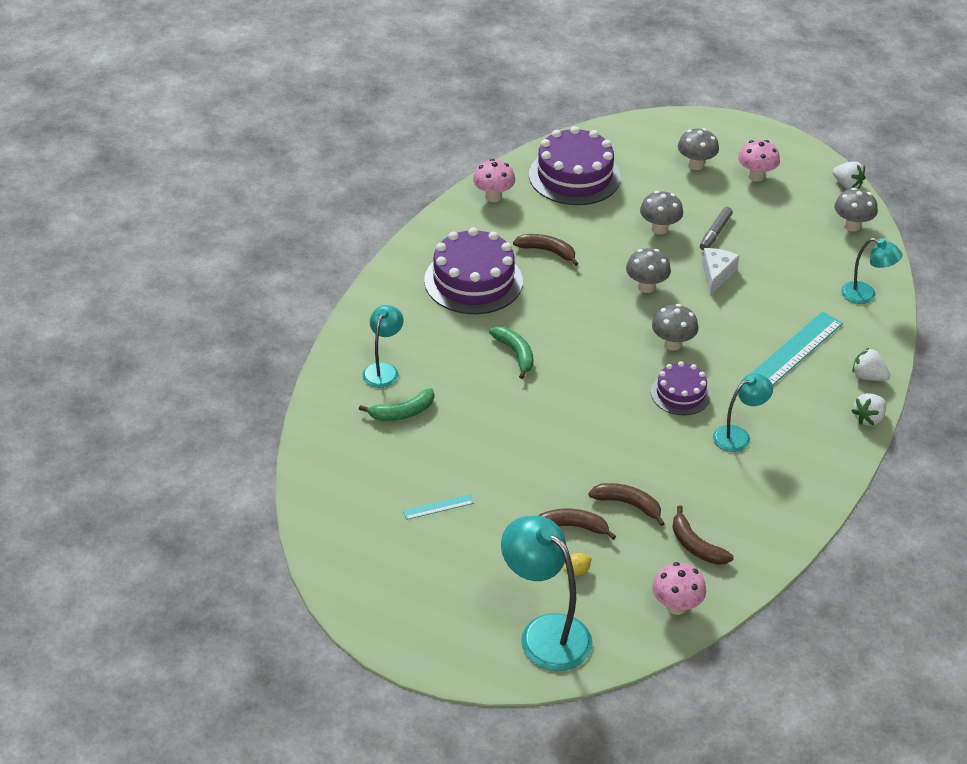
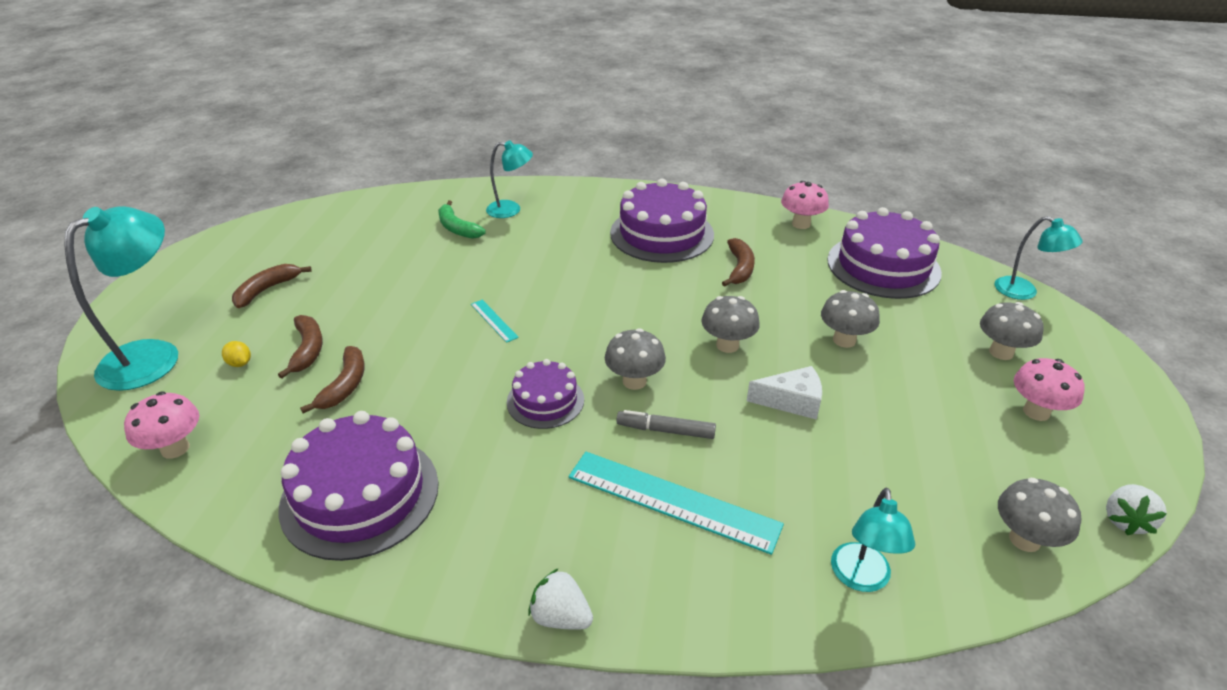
camera: 75 degrees right, 5 degrees down
(438, 507) = (333, 266): turquoise ruler -> turquoise ruler (494, 320)
(515, 354) = (564, 274): green banana -> none
(695, 545) = (276, 451): brown banana -> brown banana (267, 290)
(715, 233) = (876, 388): grey marker -> grey marker (665, 430)
(738, 436) = (482, 465): turquoise lamp -> turquoise lamp (1024, 292)
(752, 500) = (360, 495): none -> purple cake
(868, 377) = (661, 605): white strawberry -> none

